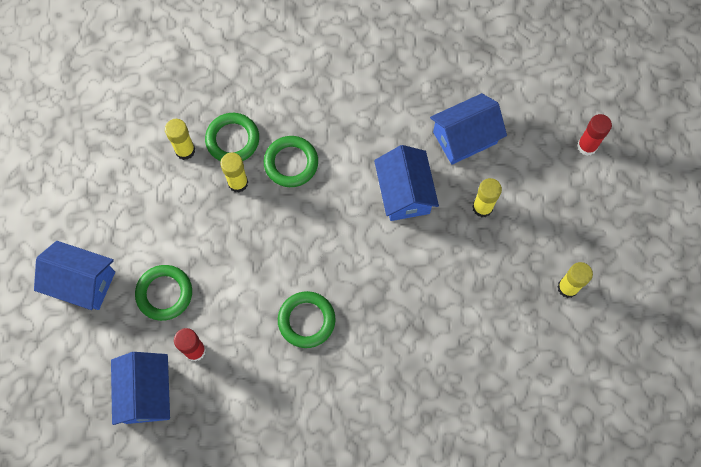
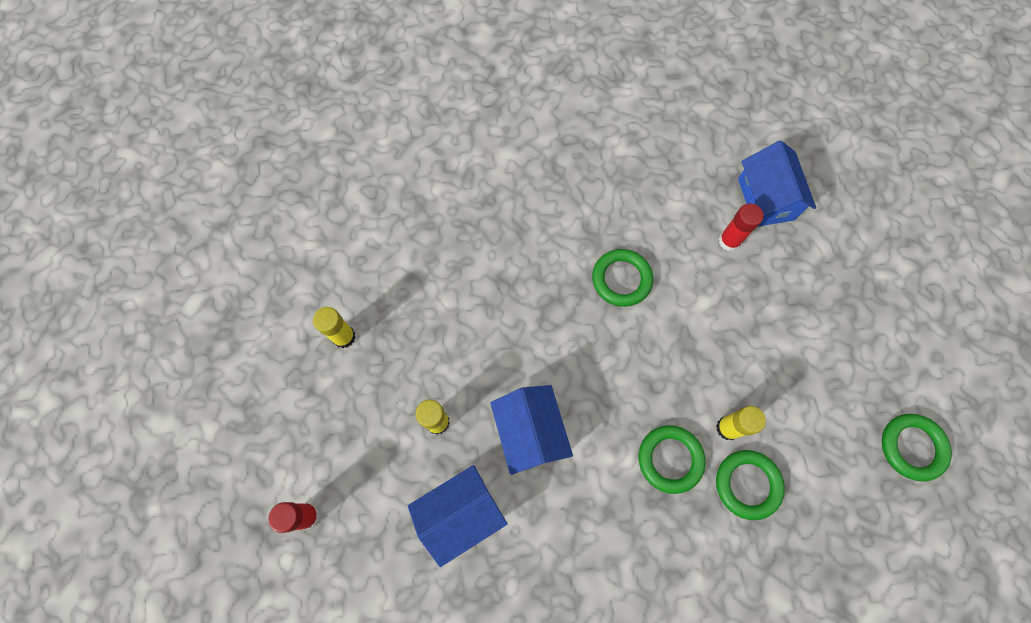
camera: 175 degrees right, 0 degrees up
(82, 282) = (867, 298): blue house -> none
(164, 293) = (776, 294): green ring -> green ring (912, 447)
(185, 150) = (801, 465): yellow glue stick -> none

